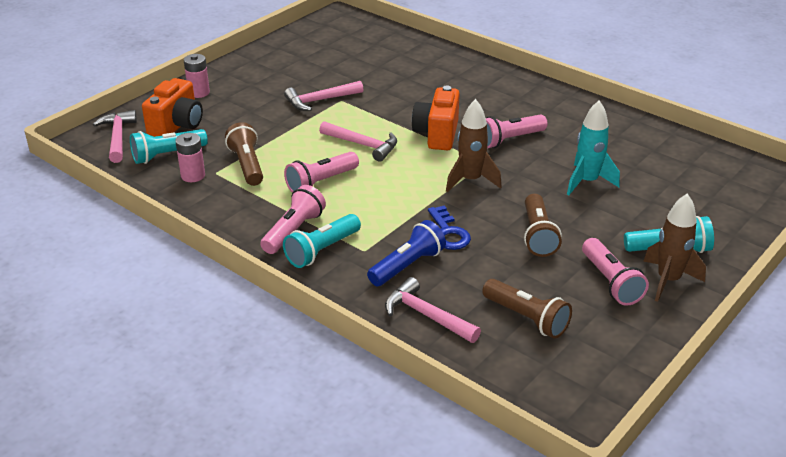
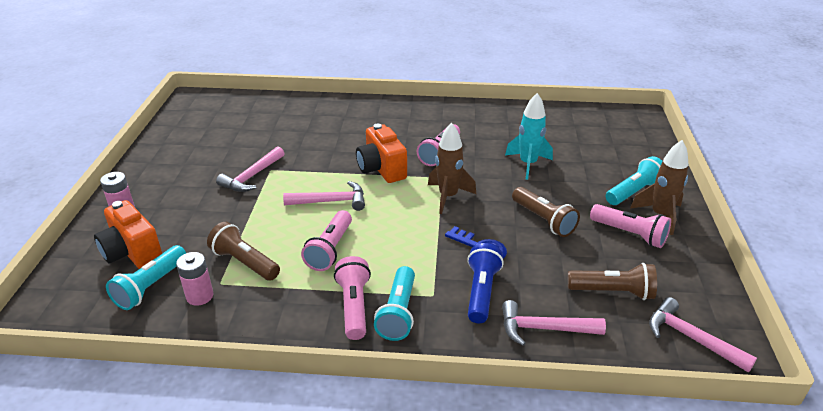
camera: 35 degrees left, 0 degrees up
(117, 137) = (75, 291): pink hammer -> pink hammer (691, 338)
(177, 126) = (132, 253): orange camera -> orange camera turned 150 degrees clockwise

